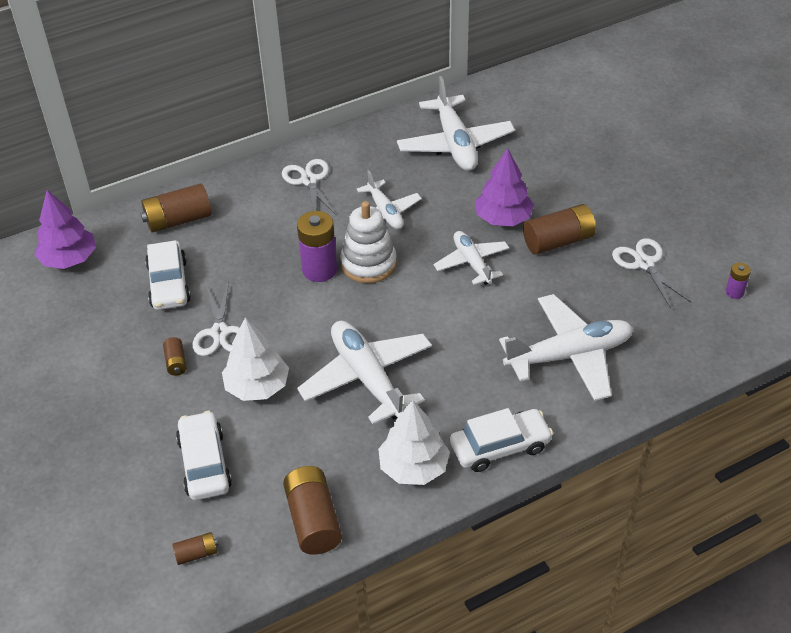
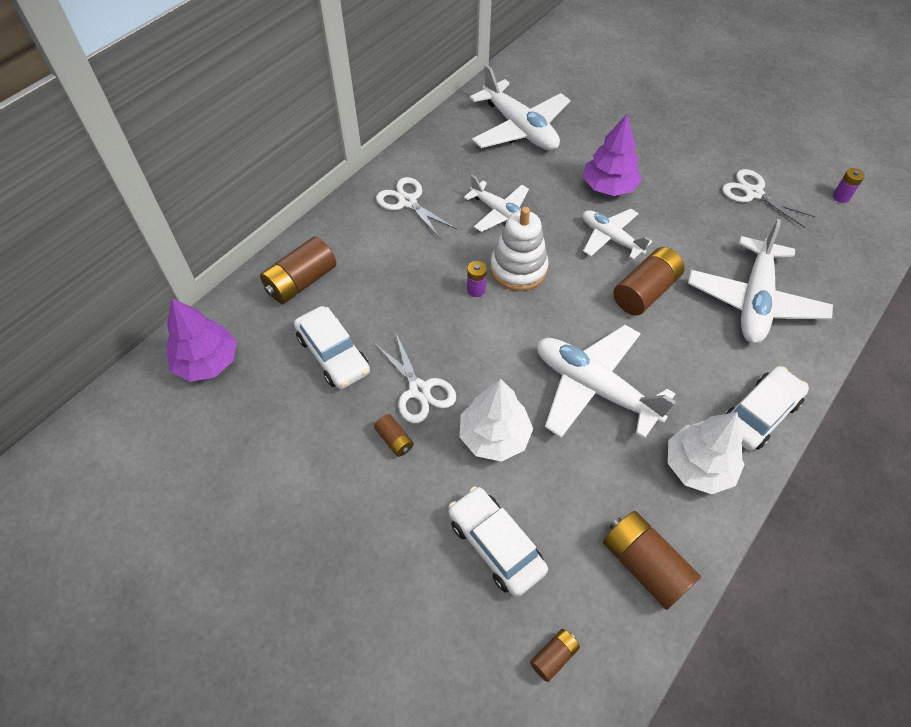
camera: 25 degrees left, 10 degrees up
(319, 270) = (476, 290): purple battery -> purple battery, size x0.51
(558, 241) = (670, 194): brown battery -> brown battery (645, 292)
(569, 355) = (754, 301): white plane -> white plane turned 150 degrees clockwise

